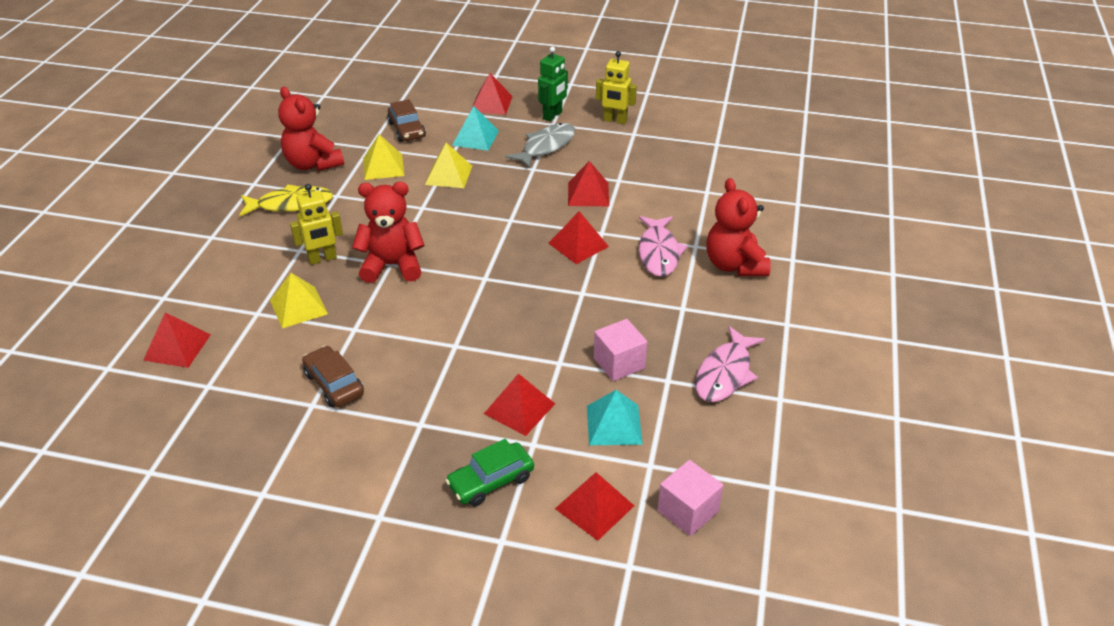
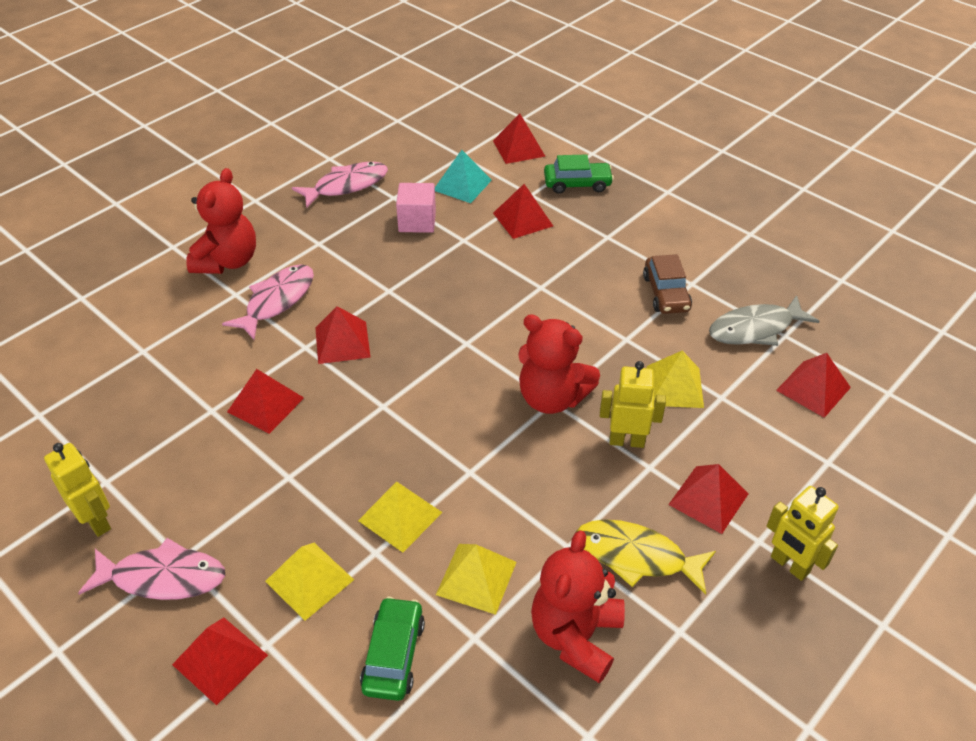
camera: 150 degrees left, 5 degrees up
(189, 231) = (789, 565): none -> yellow robot
(251, 246) = (708, 499): none -> red pyramid
(313, 164) = (575, 636): red teddy bear -> red teddy bear turned 150 degrees counterclockwise
(407, 130) = (393, 655): brown car -> green car
(475, 138) = (309, 580): turquoise pyramid -> yellow pyramid
(546, 146) = (235, 511): grey fish -> grey fish (755, 329)
(552, 115) = (163, 577): green robot -> pink fish
(687, 511) = (462, 127): pink cube -> none

